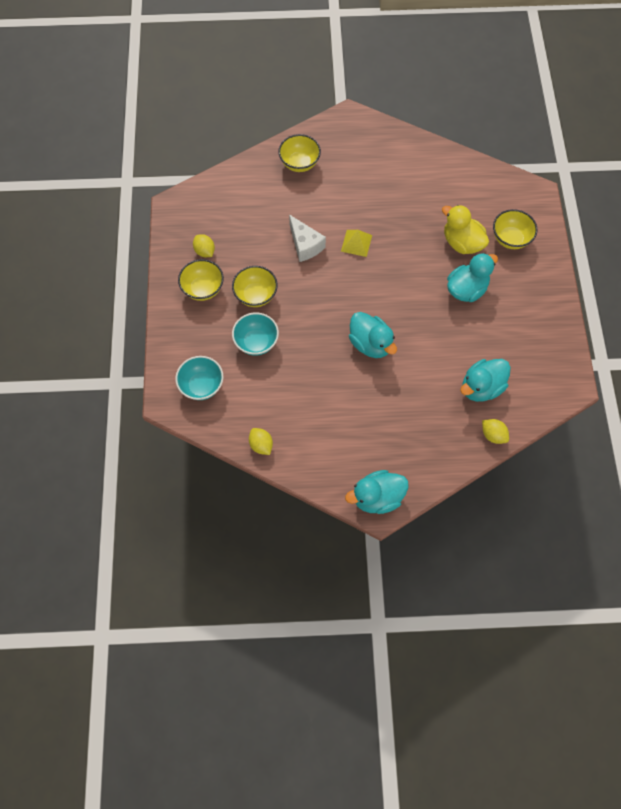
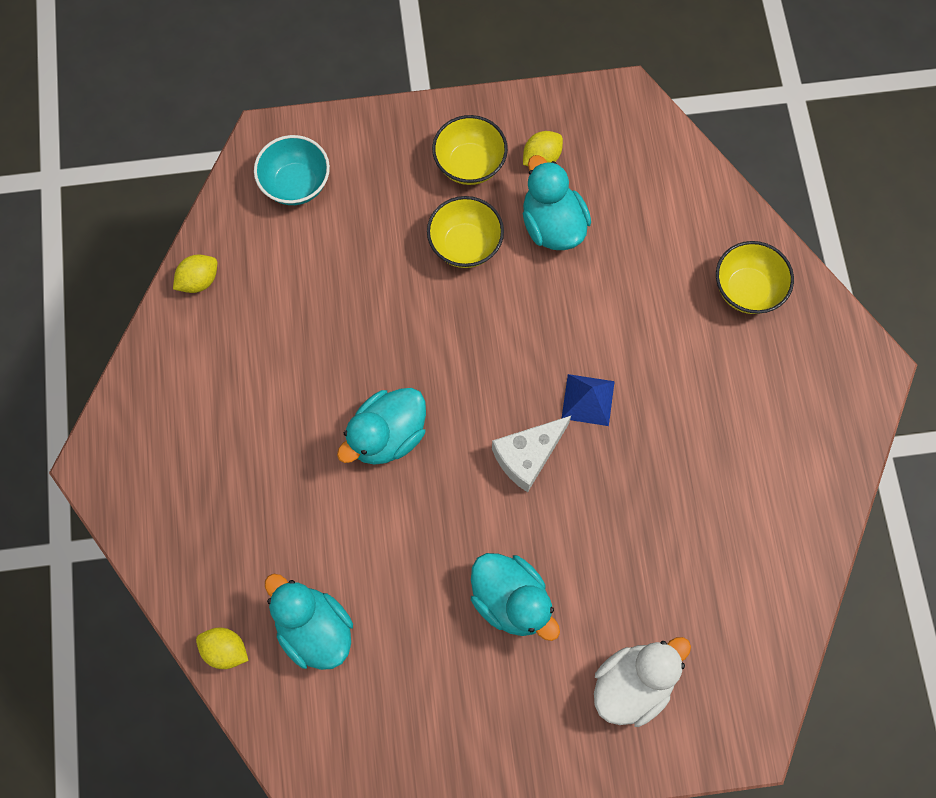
camera: 85 degrees right, 5 degrees up
(256, 342) = (377, 255): turquoise bowl -> none
(305, 245) = (573, 314): white cheese -> white cheese (527, 456)
(356, 243) = (588, 400): yellow pyramid -> blue pyramid
(377, 497) = (113, 461): turquoise duck -> turquoise duck (552, 225)
(462, 243) = (611, 590): yellow duck -> none
(493, 435) = (225, 650): yellow lemon -> yellow lemon turned 75 degrees clockwise
(510, 239) = (632, 684): yellow bowl -> white duck

